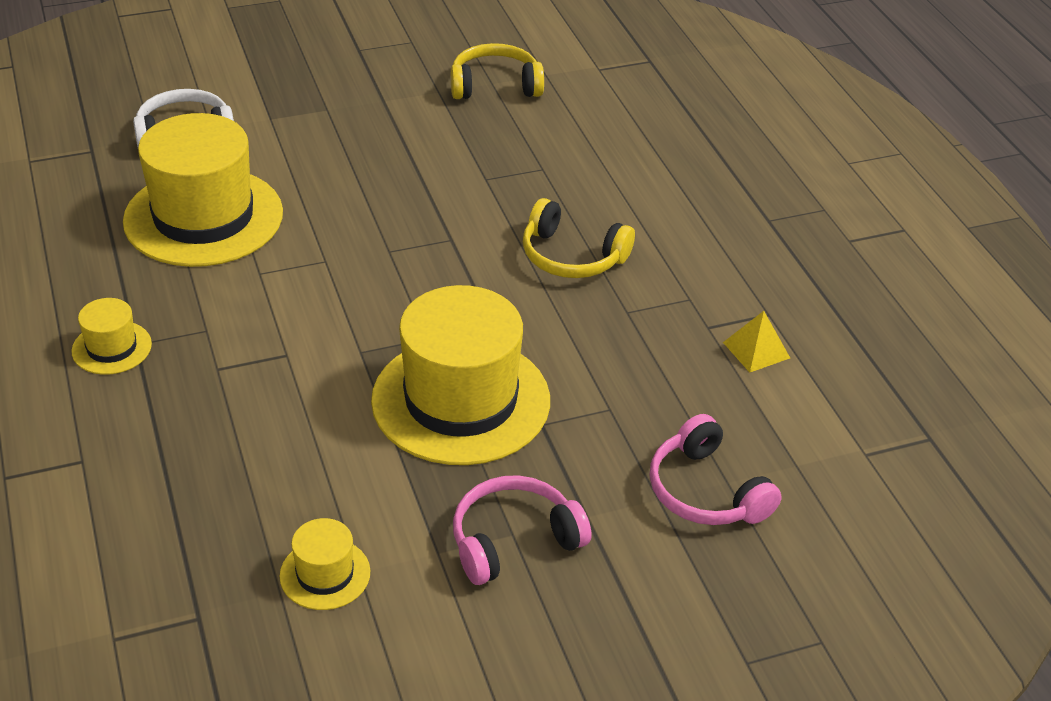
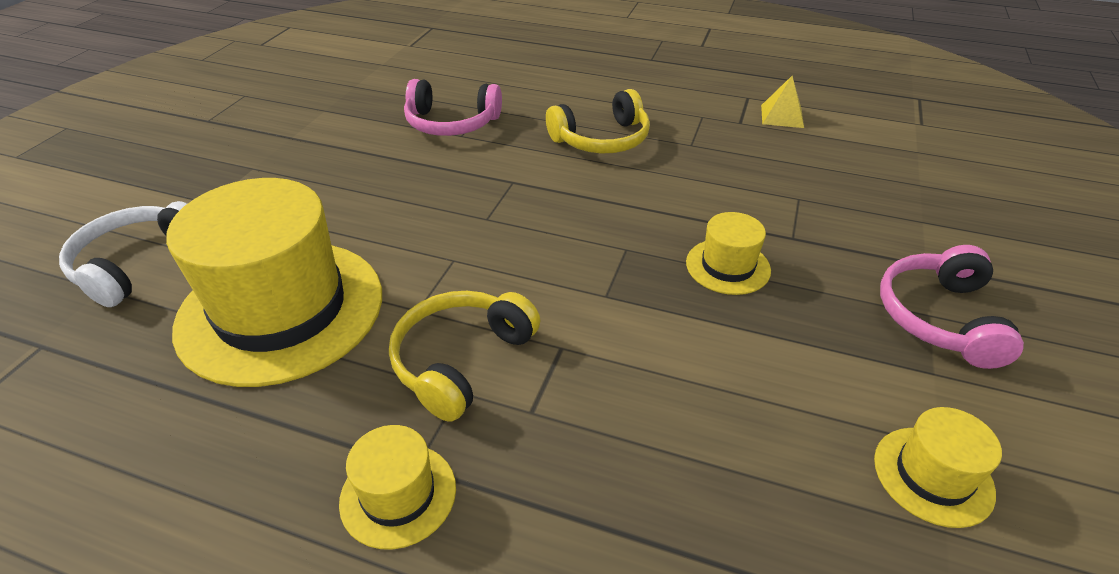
camera: 50 degrees left, 0 degrees up
(461, 400) = (727, 266): yellow hat -> yellow hat, size x0.45
(495, 85) = (359, 86): yellow headphones -> yellow headphones (461, 360)
(706, 491) = (926, 197): pink headphones -> pink headphones (451, 123)

